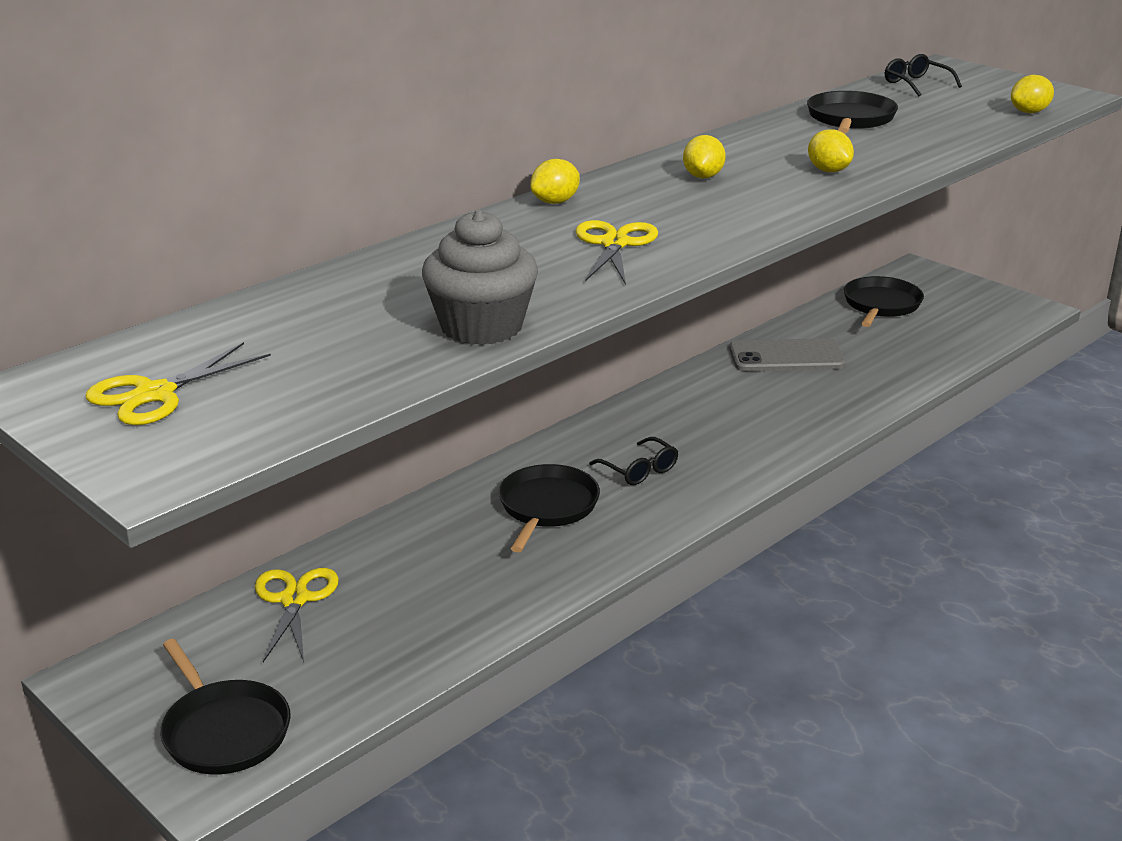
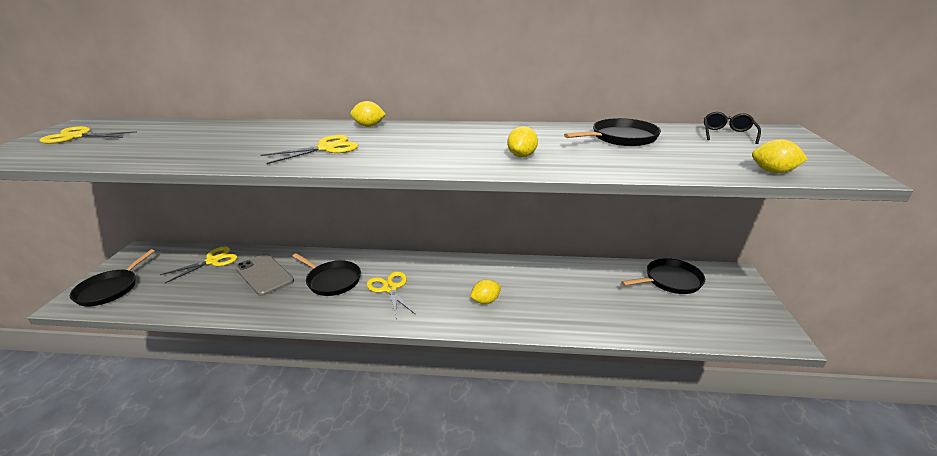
camera: 50 degrees right, 0 degrees up
(481, 327) = (185, 156): grey cupcake -> none
(547, 507) = (332, 280): black pan -> black pan turned 60 degrees clockwise
(639, 470) = (390, 288): black glasses -> yellow scissors
(703, 176) = (455, 137): yellow lemon -> yellow lemon (485, 301)
(786, 357) = (560, 278): grey phone -> grey phone (264, 274)

